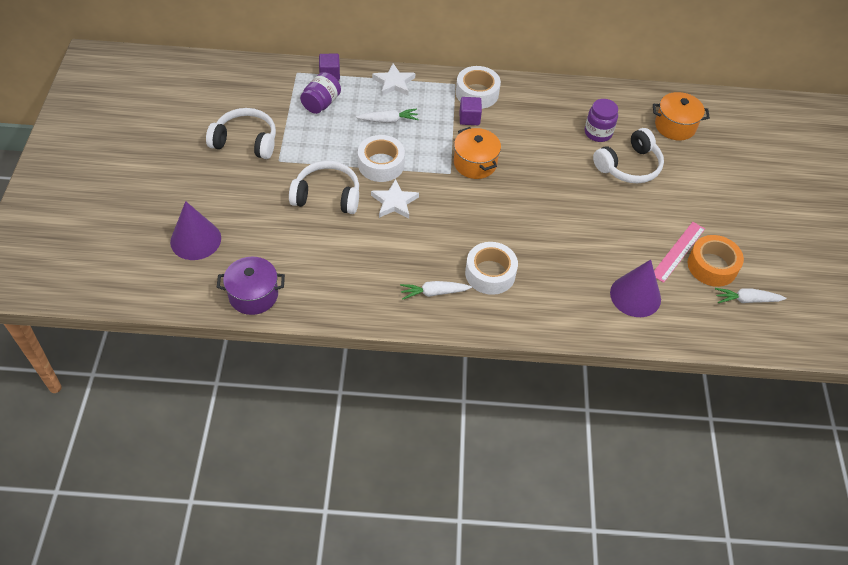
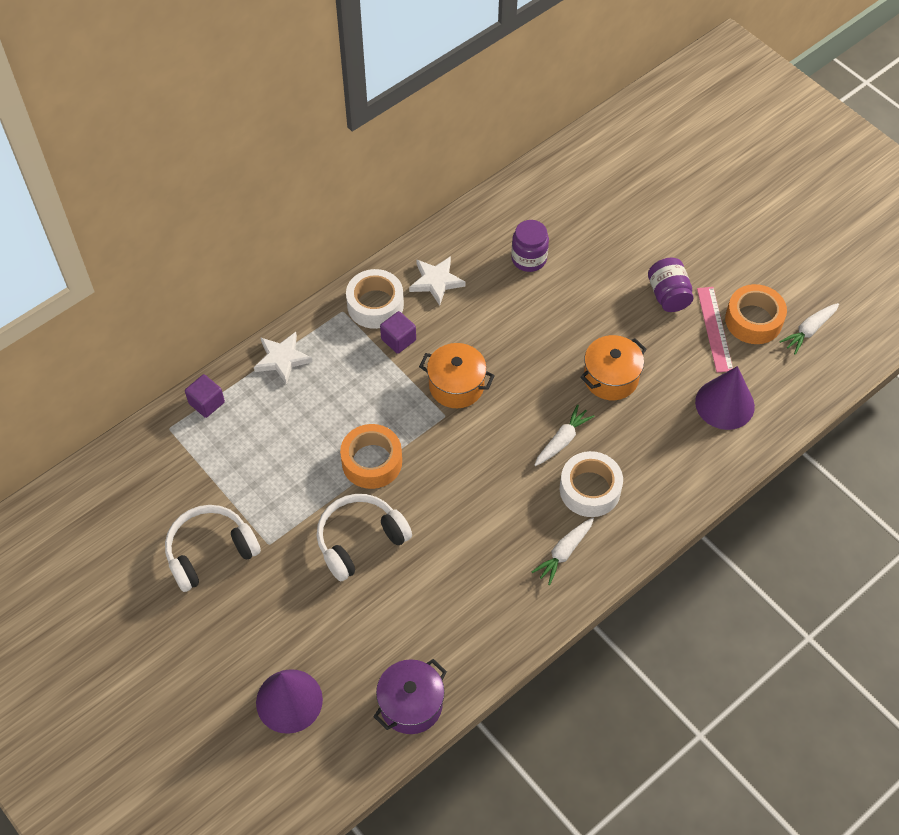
camera: 40 degrees left, 5 degrees up
(321, 103) = (236, 443): purple jar -> purple jar (668, 295)
(381, 164) = (372, 462): white tape -> orange tape
(388, 120) = (324, 407): white carrot -> white carrot (562, 440)
(394, 202) = (429, 491): white star -> white star (436, 281)
(629, 166) = (590, 273): white headphones -> none
(675, 126) = (586, 196): orange pot -> orange pot (610, 378)

